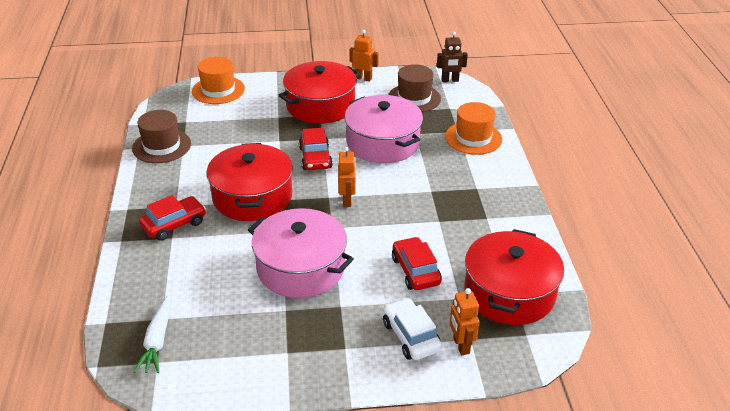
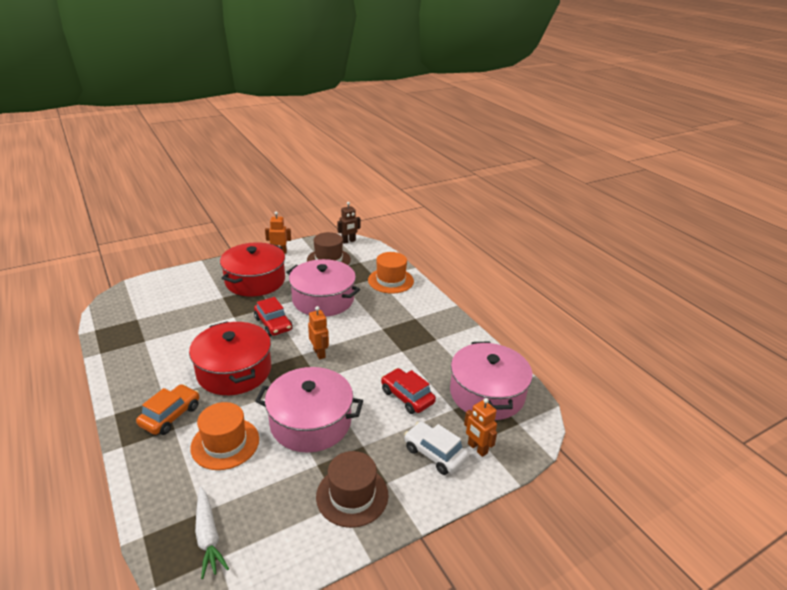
camera: 25 degrees left, 5 degrees down
(161, 146) = (123, 346): brown hat -> brown hat (352, 495)
(174, 224) = (170, 415): red car -> orange car
(218, 90) = (155, 285): orange hat -> orange hat (225, 443)
(509, 293) = (487, 393): red pot -> pink pot

